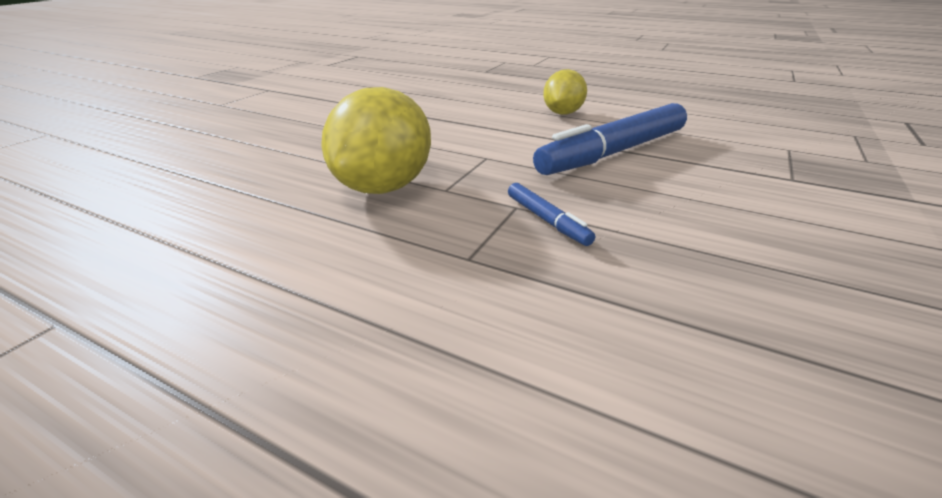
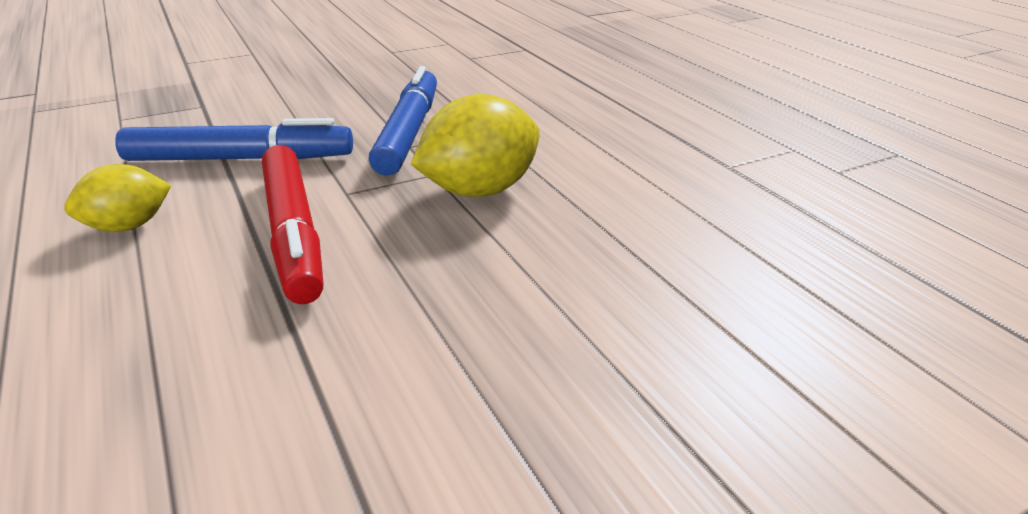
camera: 145 degrees left, 0 degrees up
(470, 132) = (294, 233): none -> red marker
(547, 220) = (408, 132): blue marker -> blue marker, size x2.28

